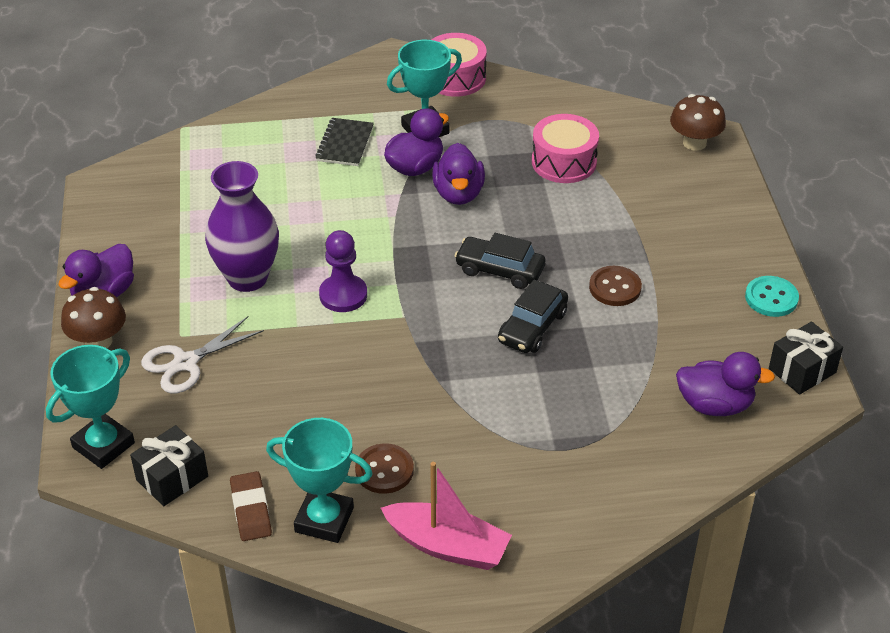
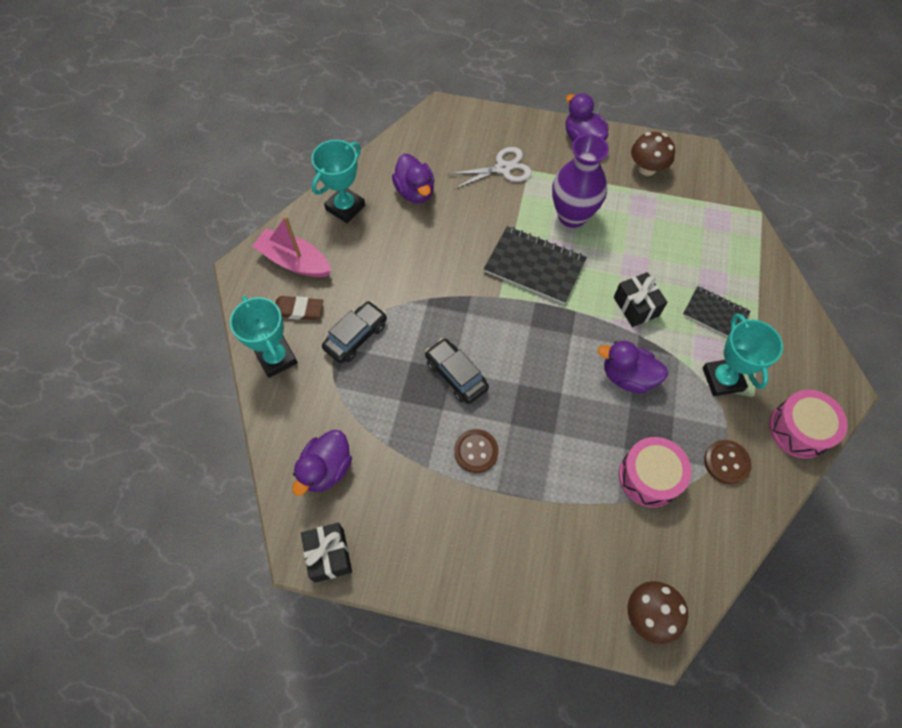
camera: 110 degrees right, 20 degrees up
(98, 341) = (539, 130): brown mushroom -> brown mushroom (647, 168)
(103, 445) = (451, 120): turquoise trophy -> turquoise trophy (276, 358)
(172, 478) = (411, 145): black gift -> black gift (636, 306)
(186, 362) = (503, 168): white scissors -> white scissors turned 90 degrees clockwise
(251, 509) = (370, 175): brown eraser -> brown eraser (298, 310)
(343, 295) = (534, 266): purple pawn -> black notebook
(384, 470) = (367, 246): brown button -> brown button (726, 462)
(415, 167) = (671, 356): purple duck -> purple duck (415, 192)
(447, 546) = (294, 261): pink boat -> pink boat turned 75 degrees clockwise
(499, 270) = (525, 375): black car -> black car (356, 336)
(771, 298) = (417, 574): turquoise button -> none

